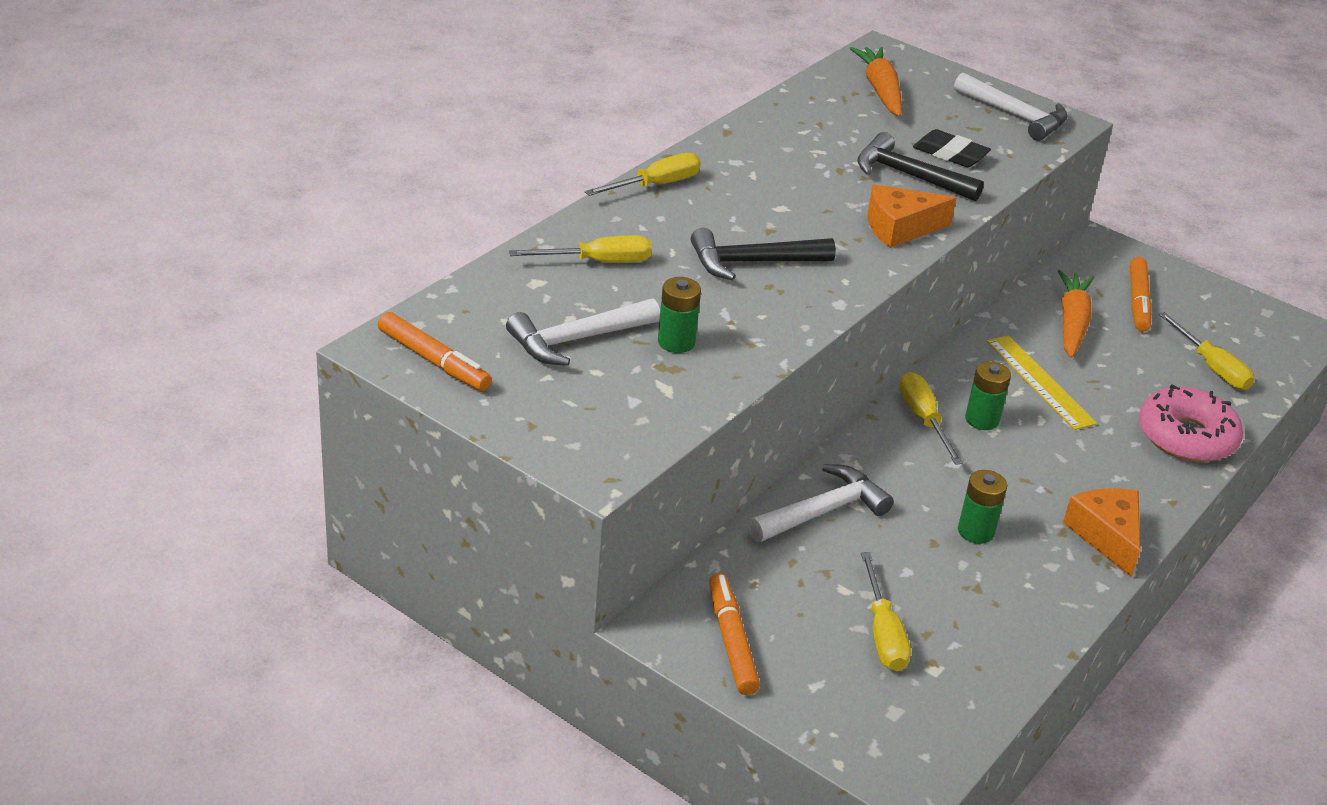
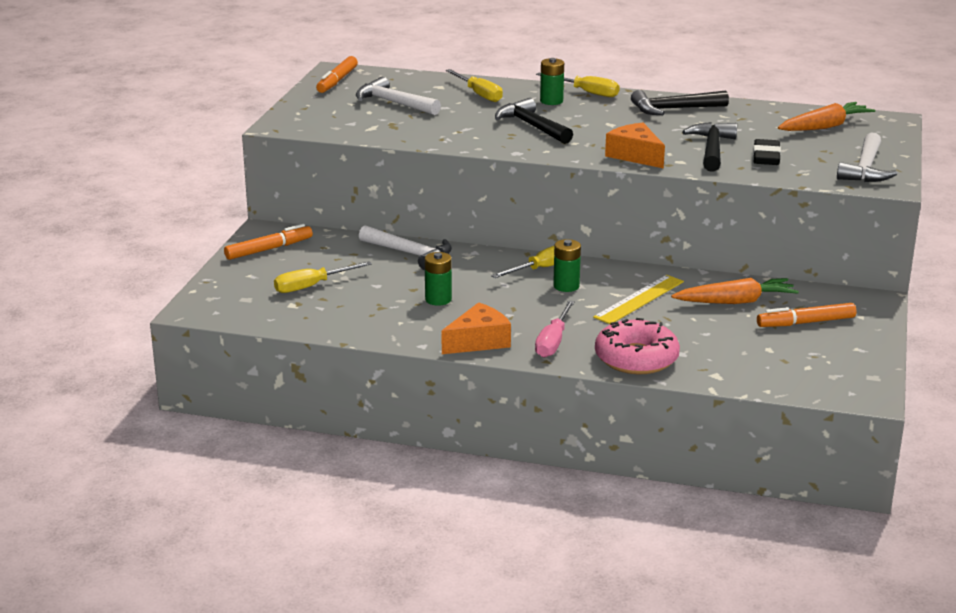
camera: 70 degrees right, 10 degrees down
(676, 342) = (420, 122): green battery -> green battery (551, 101)
(761, 152) = (673, 109): none -> black hammer
(1126, 480) = (553, 342): none -> pink screwdriver
(1211, 367) = (749, 360): yellow screwdriver -> none

